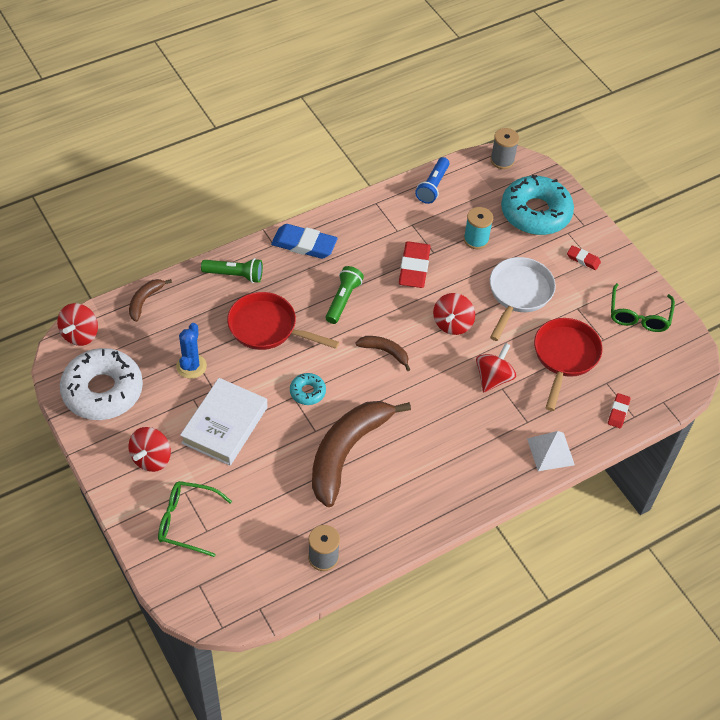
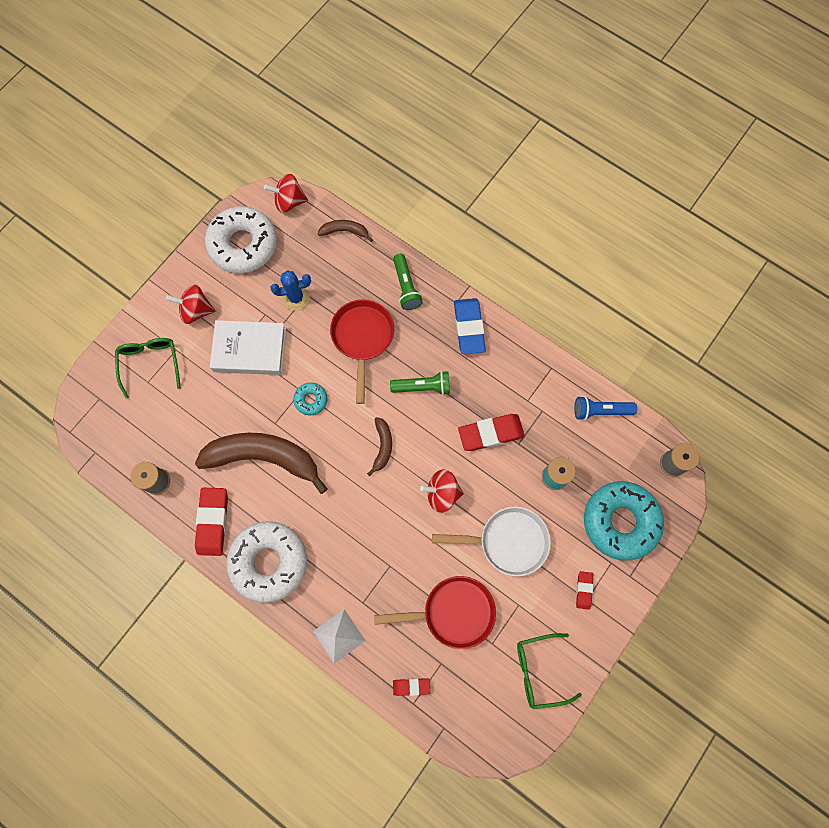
camera: 70 degrees right, 20 degrees up
(391, 520) = (213, 522): none -> red eraser
(455, 484) = (269, 562): none -> white donut
(493, 378) = (397, 553): red spinning top -> none

